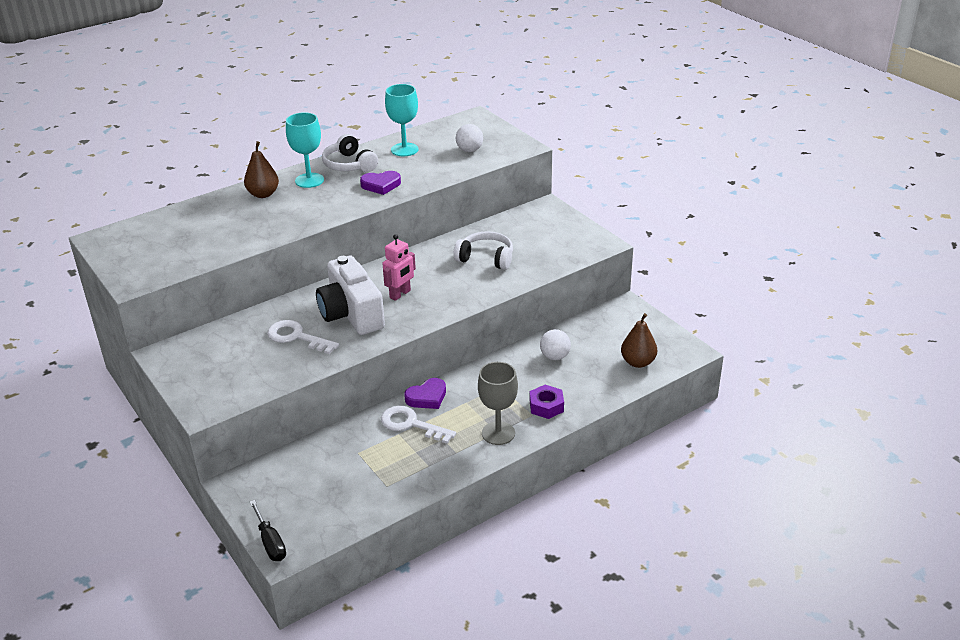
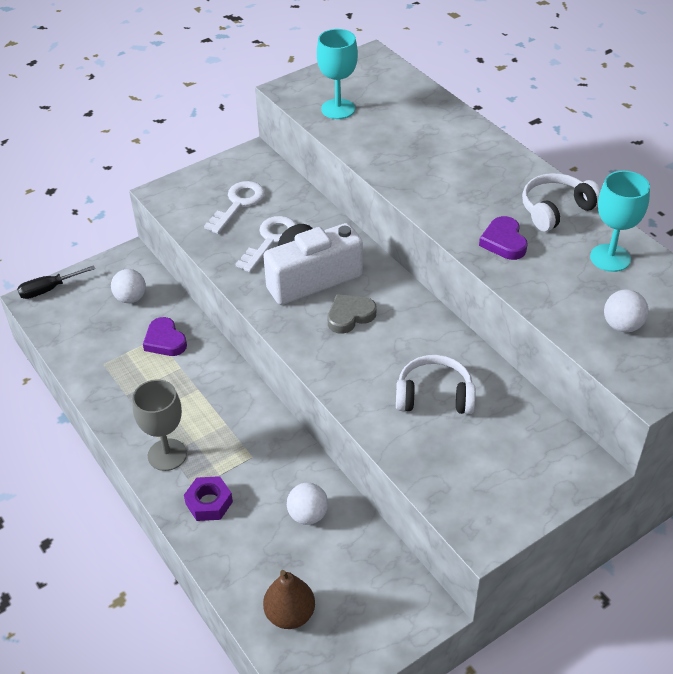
camera: 90 degrees right, 10 degrees up
(263, 194) = (471, 148): brown pear -> none
(298, 476) = (131, 298): none -> white ball
(309, 180) = (509, 180): turquoise goblet -> turquoise goblet (338, 109)
(400, 294) = (350, 316): pink robot -> grey heart
(411, 424) = (194, 377): white key -> white key (238, 204)
(427, 397) = (239, 388): purple heart -> purple heart (165, 341)
(486, 258) = (434, 396): white headphones -> white headphones turned 105 degrees counterclockwise

